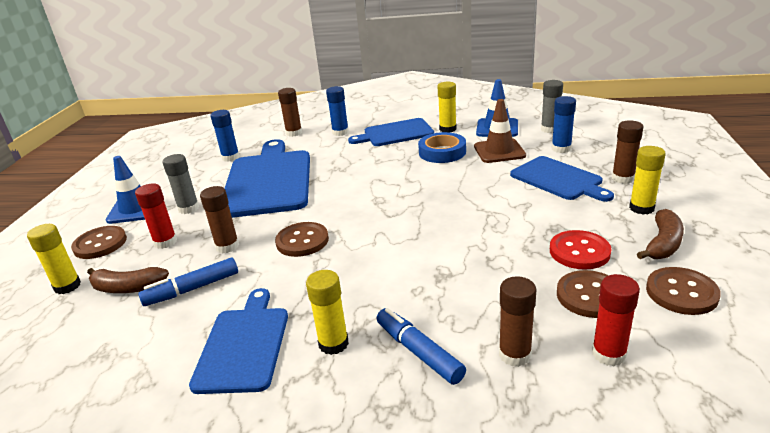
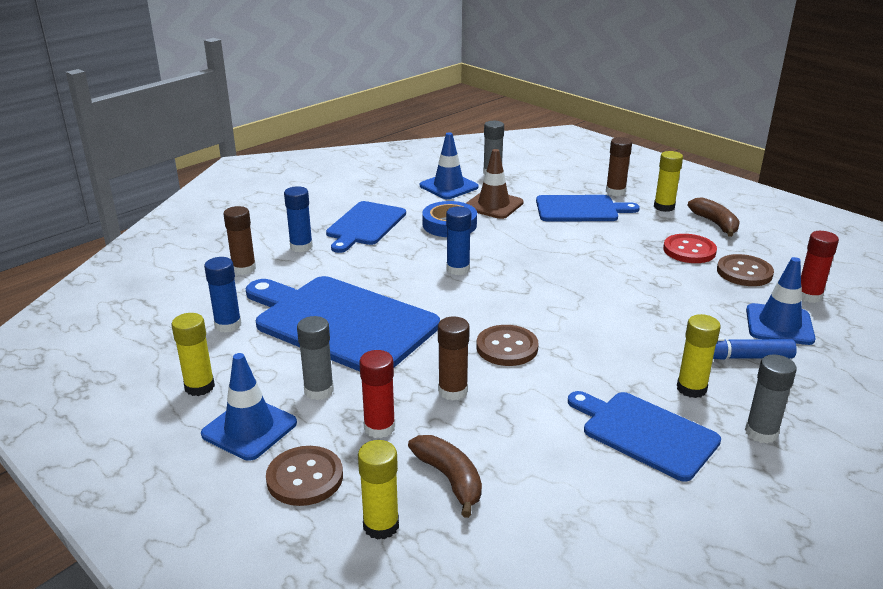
camera: 55 degrees left, 0 degrees up
(127, 288) = (450, 479): brown banana -> brown banana turned 75 degrees counterclockwise
(192, 289) = (511, 436): blue marker -> none
(299, 411) = (761, 433): none -> grey glue stick
(447, 129) = (407, 203): yellow glue stick -> yellow glue stick (199, 387)
(515, 354) = (779, 325): brown glue stick -> blue traffic cone
(561, 149) = (533, 185): blue glue stick -> blue glue stick (458, 269)
(681, 293) = (773, 246): brown button -> none

